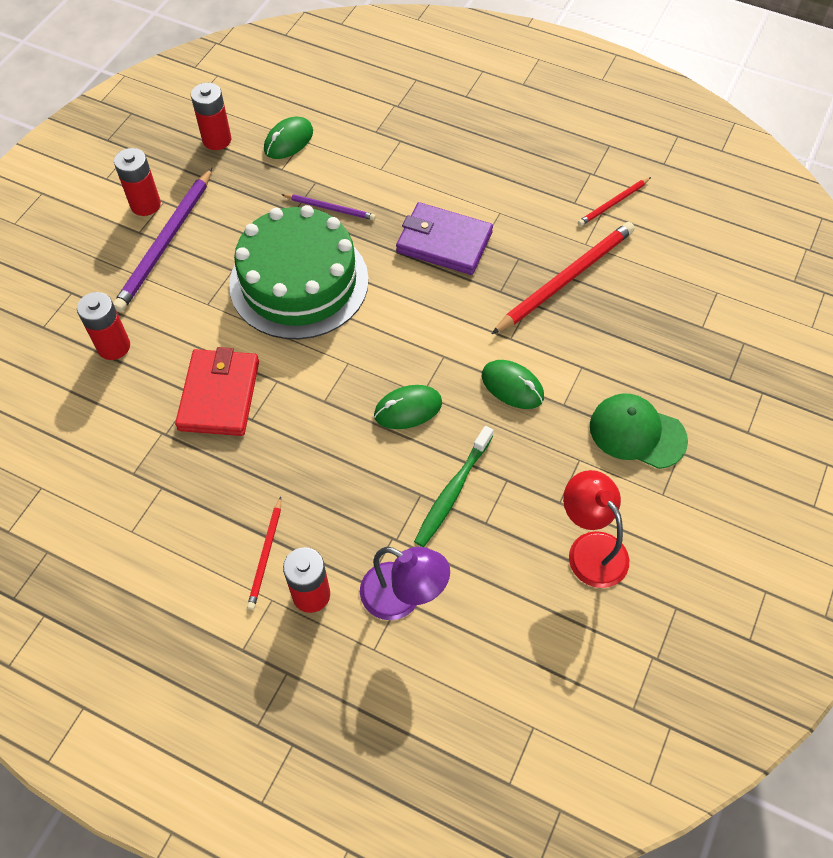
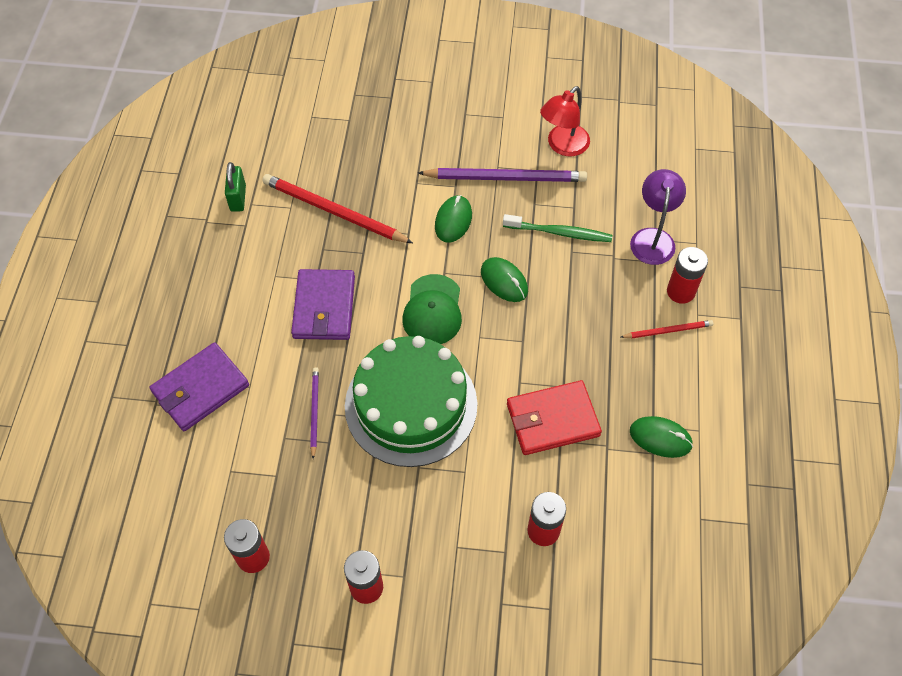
camera: 110 degrees left, 0 degrees up
(165, 243) = (408, 543): purple pencil -> purple pencil (506, 178)
(288, 141) = (235, 484): green mouse -> green mouse (660, 438)
(395, 135) = (200, 389): none -> purple wallet
(613, 203) = (238, 198): red pencil -> green padlock
(637, 433) = (460, 139): green cap -> green cap (433, 310)

